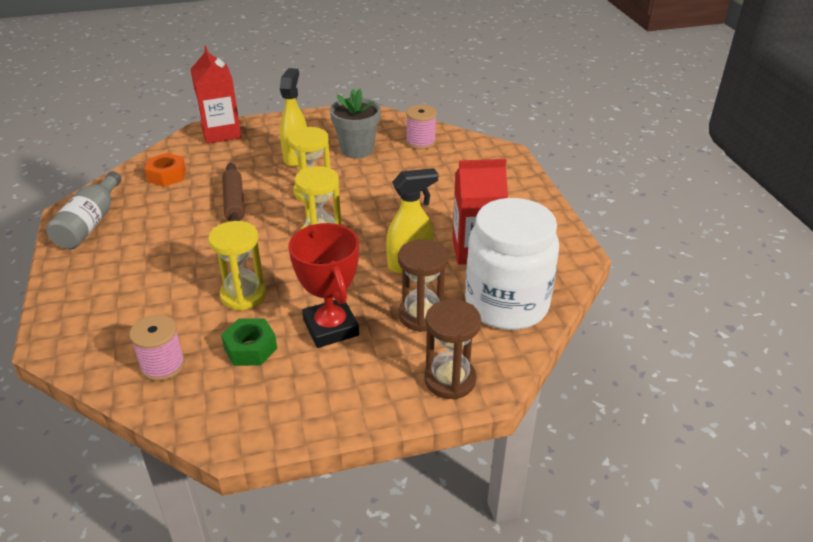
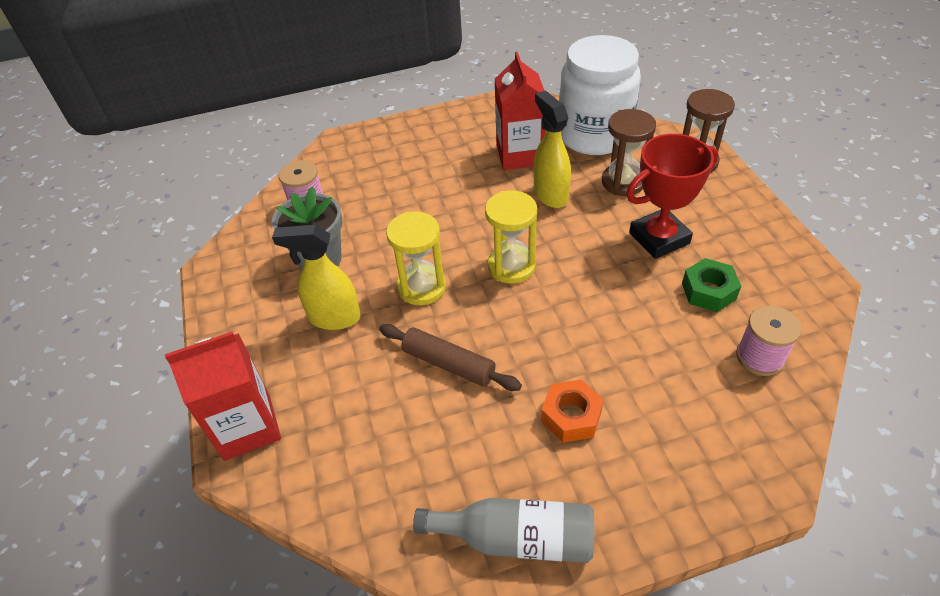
camera: 90 degrees left, 10 degrees up
(167, 175) = (377, 469): orange nut -> orange nut (571, 416)
(234, 202) = (448, 363): brown rolling pin -> brown rolling pin turned 45 degrees clockwise
(243, 295) = (631, 314): yellow hourglass -> none

